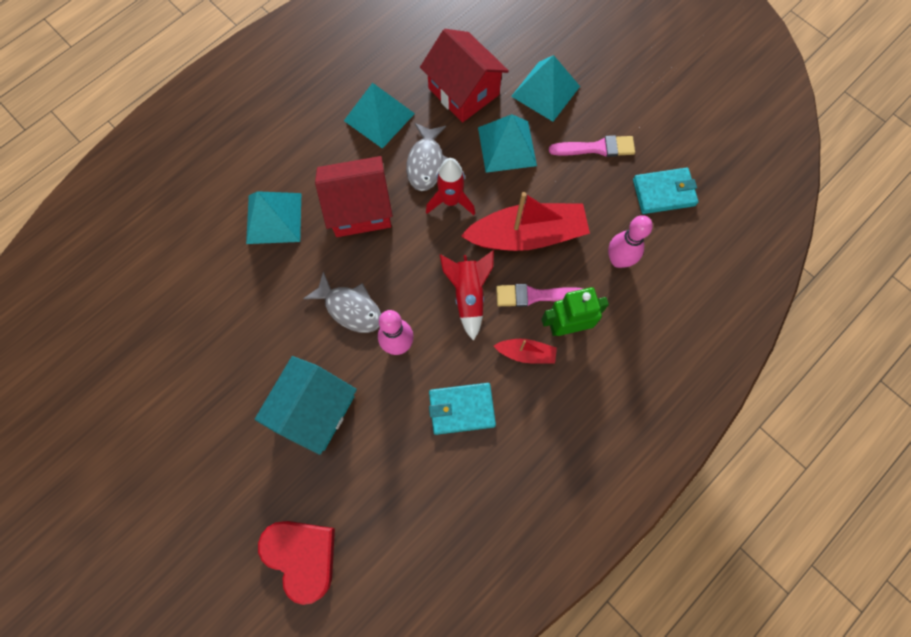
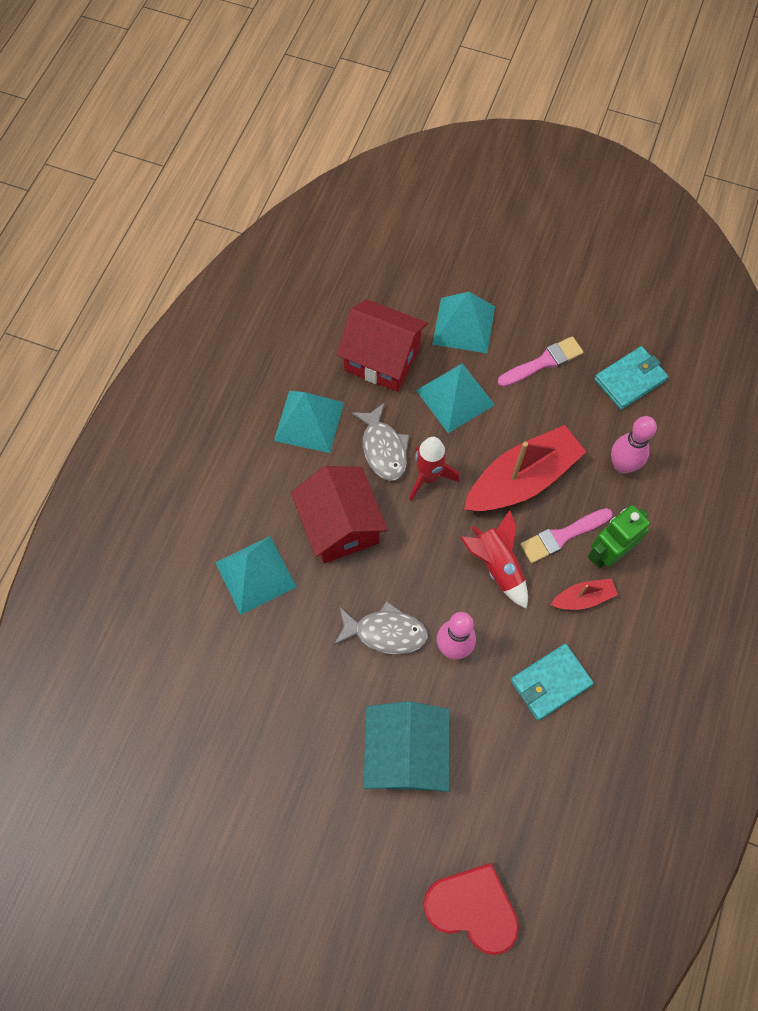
camera: 25 degrees left, 5 degrees down
(360, 209) = (340, 525): red house -> red house turned 75 degrees counterclockwise

